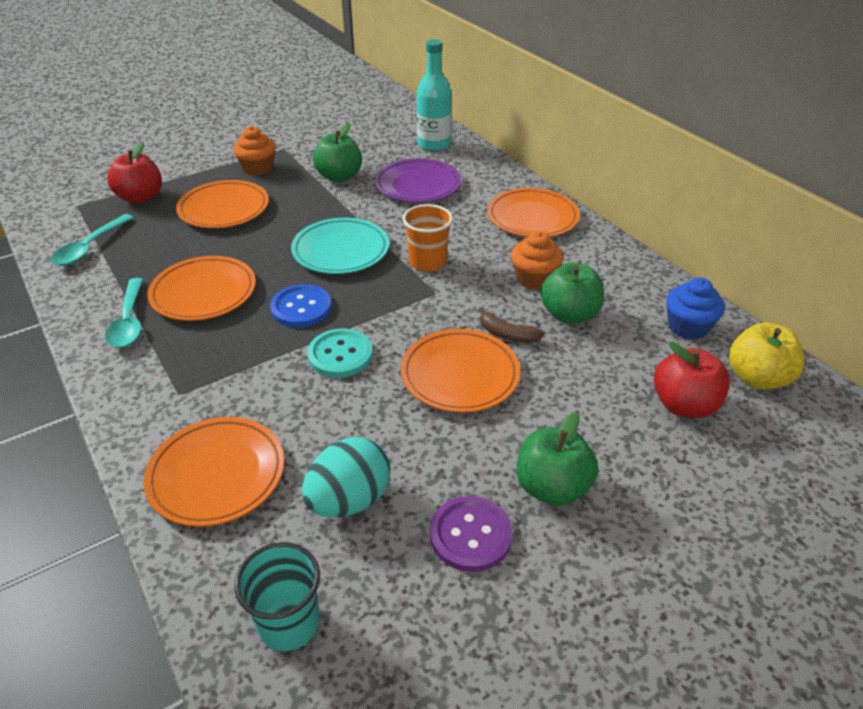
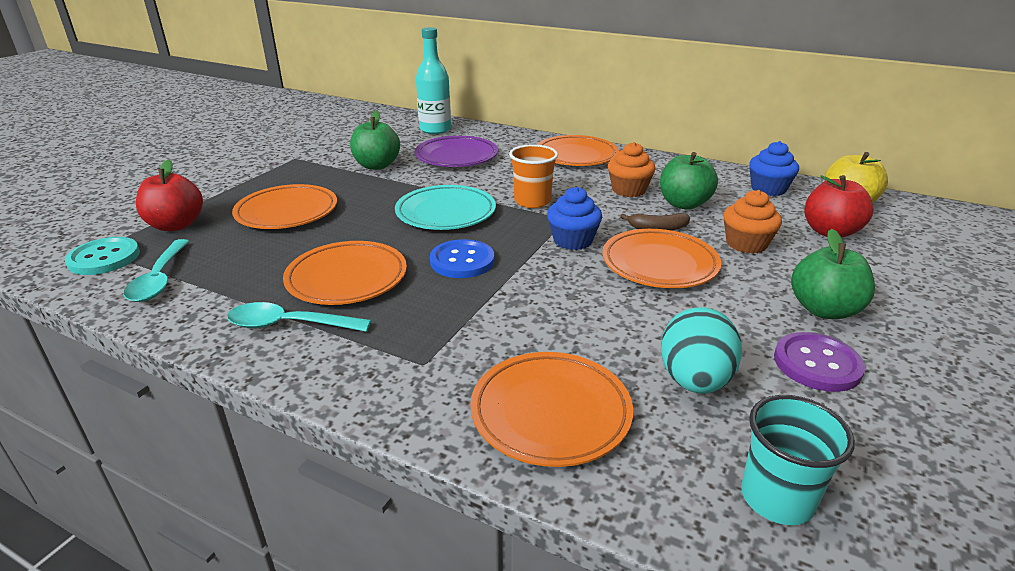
camera: 30 degrees left, 10 degrees down
(129, 322) = (289, 325): turquoise spoon -> turquoise spoon turned 135 degrees clockwise
(258, 168) = (285, 176): orange cupcake -> orange cupcake (746, 244)
(340, 355) = (543, 282): turquoise button -> turquoise button (104, 258)
(413, 320) = (573, 240): none -> blue cupcake

